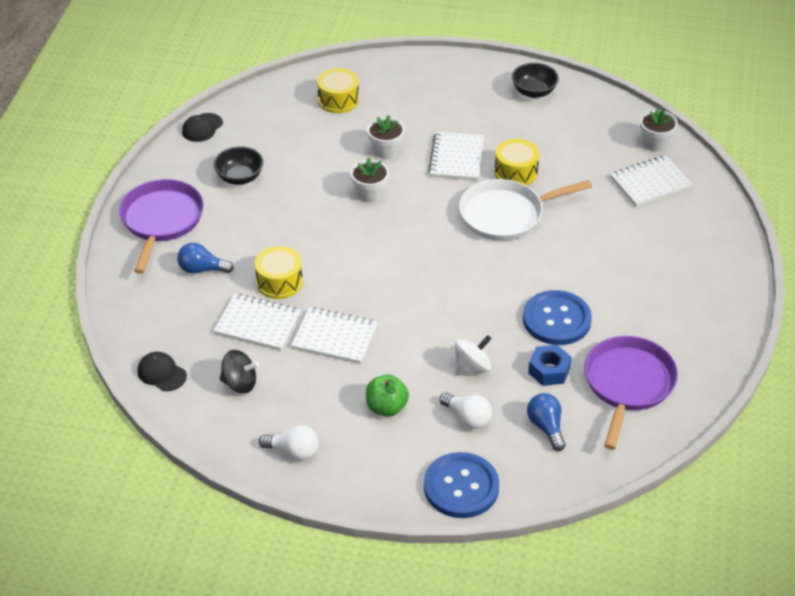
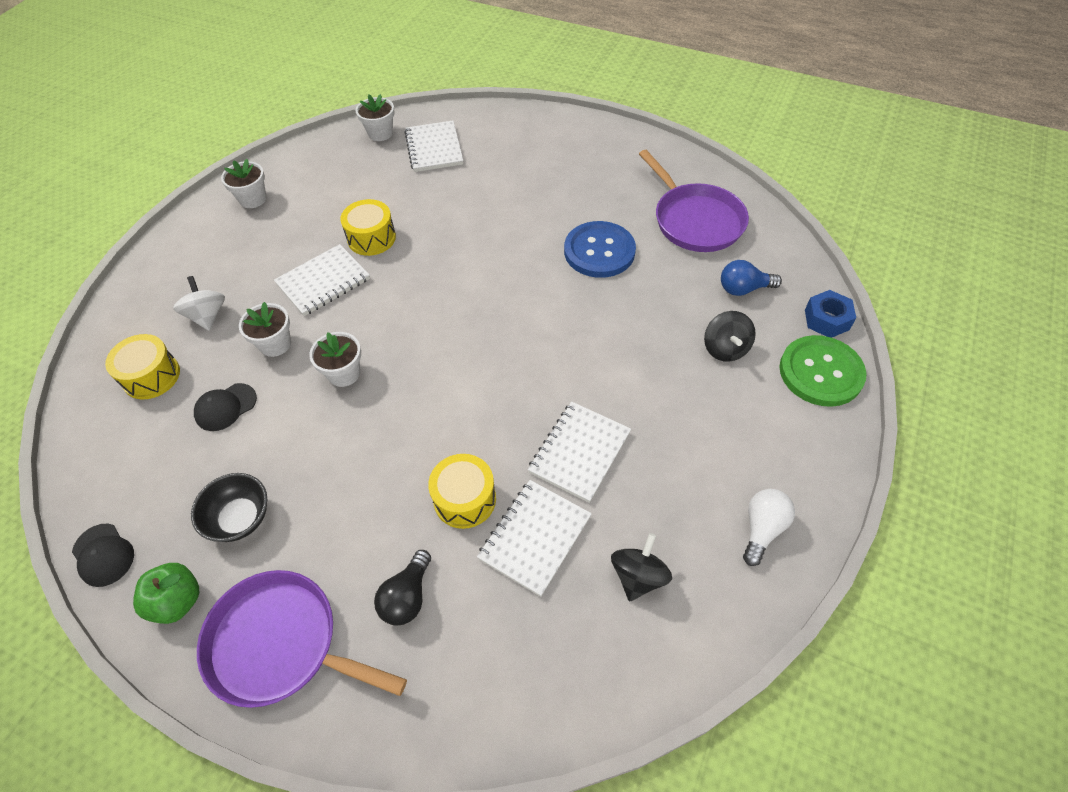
camera: 75 degrees left, 10 degrees up
(161, 373) = (601, 683): black cap -> black cap (225, 407)
(202, 269) = (407, 597): blue light bulb -> black light bulb
(386, 407) = (701, 419): green apple -> green apple (177, 601)
(456, 158) = (323, 282): white notebook -> white notebook turned 60 degrees counterclockwise
(461, 487) = (820, 372): blue button -> green button
(467, 418) = (725, 348): white light bulb -> black spinning top
(472, 367) = (653, 331): white spinning top -> white spinning top (207, 316)
(506, 215) = (433, 259): white pan -> none
(534, 92) = (253, 199): black bowl -> white flower pot
(549, 370) = (668, 271): blue nut -> blue nut (826, 319)
(628, 384) = (695, 220): purple pan -> purple pan turned 150 degrees counterclockwise

